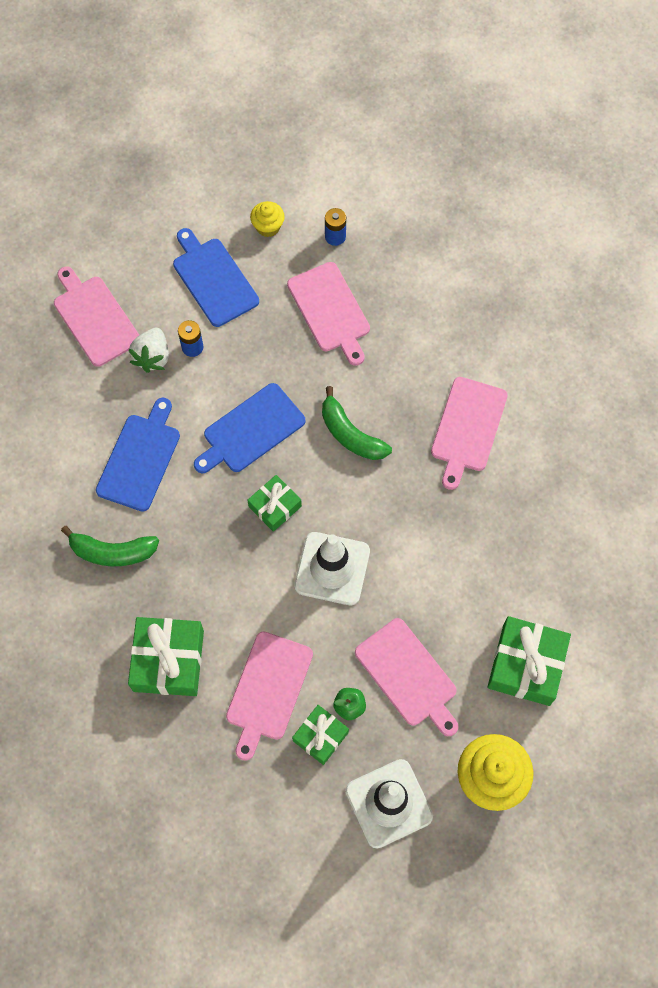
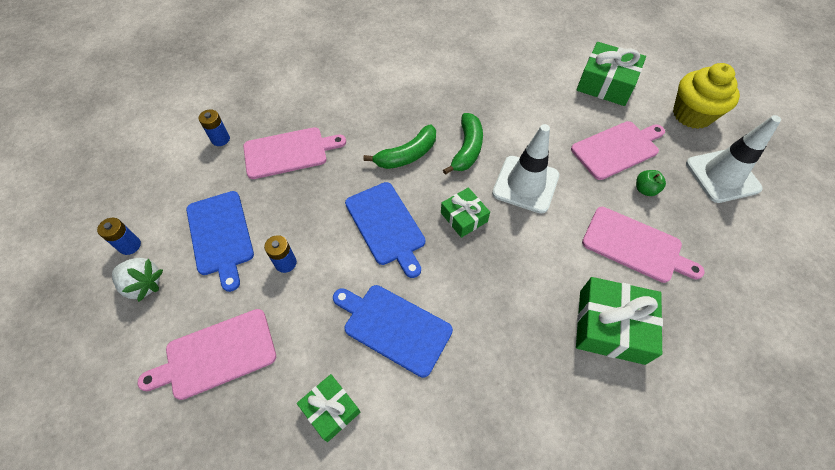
camera: 80 degrees left, 10 degrees down
(112, 552) = (493, 368): green banana -> green banana (467, 149)
(152, 357) = (283, 301): white strawberry -> white strawberry (144, 284)
(189, 206) = (130, 245): none -> blue battery
(213, 279) = (220, 235): blue cutting board -> blue cutting board turned 90 degrees counterclockwise
(268, 227) = (186, 185): yellow cupcake -> none
(320, 736) = (673, 213): green gift -> green gift (331, 409)
(467, 428) = (418, 85): pink cutting board -> none

